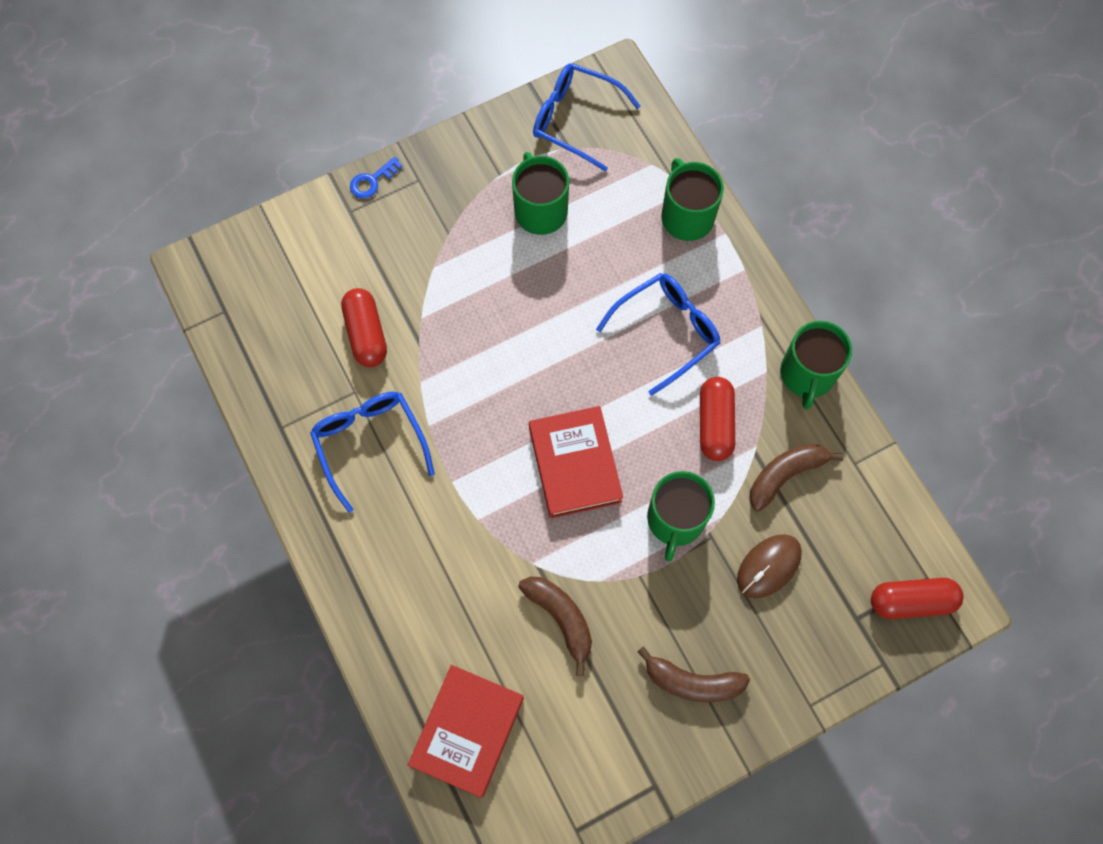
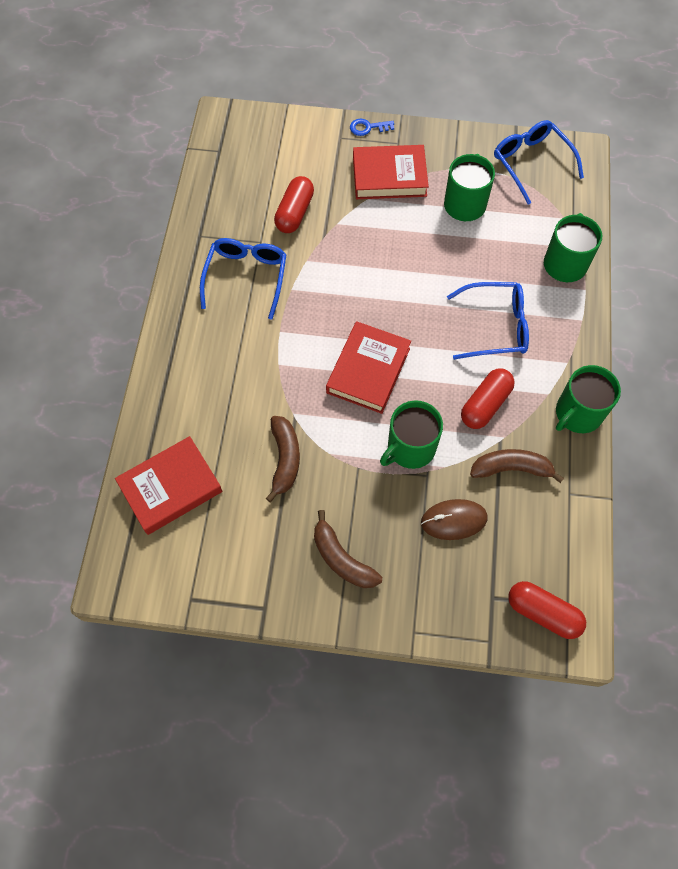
camera: 35 degrees right, 5 degrees down
(438, 227) = (389, 177): none -> red book

